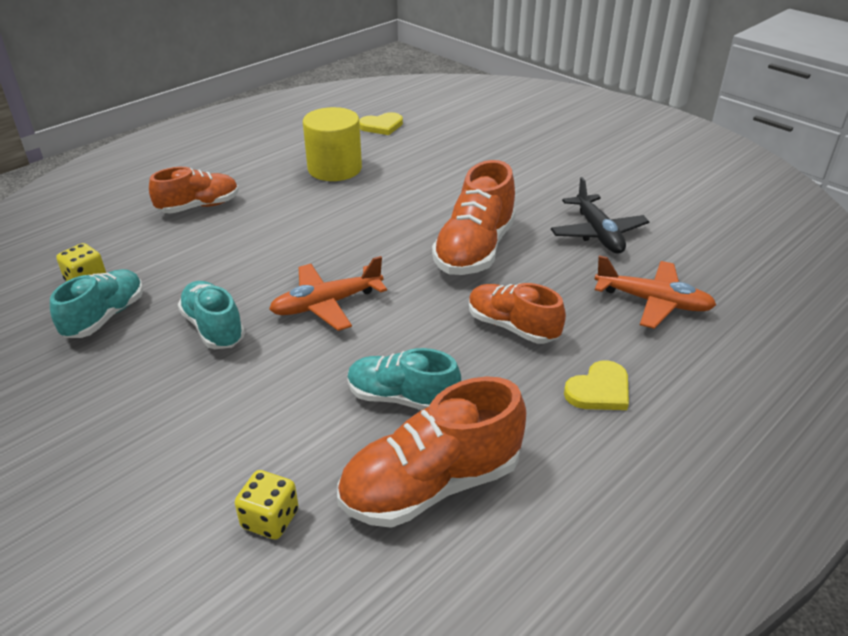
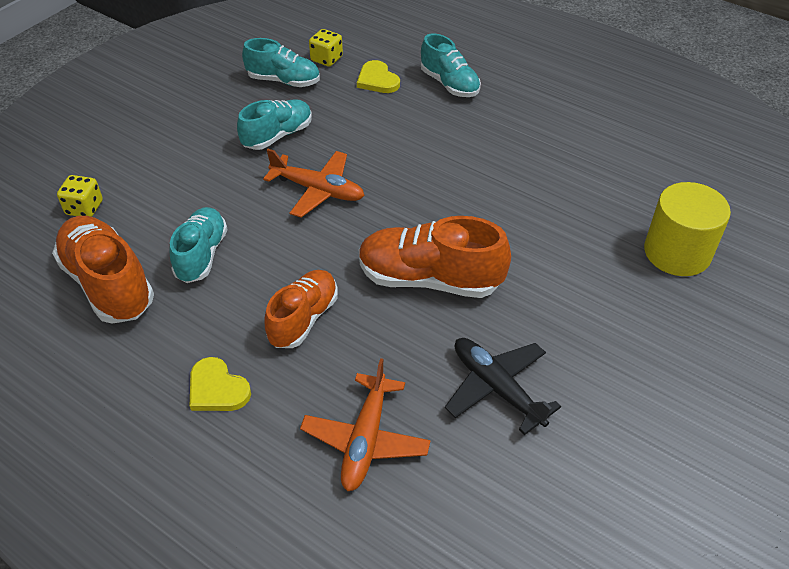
camera: 80 degrees right, 10 degrees up
(199, 206) = (449, 84): orange shoe -> turquoise shoe
(326, 304) = (318, 190): orange plane -> orange plane turned 150 degrees clockwise
(334, 168) = (556, 152): yellow cylinder -> yellow cylinder (677, 252)
(381, 126) = (676, 170): yellow heart -> yellow heart (377, 80)
(598, 233) = (496, 388): black plane -> black plane turned 75 degrees clockwise

